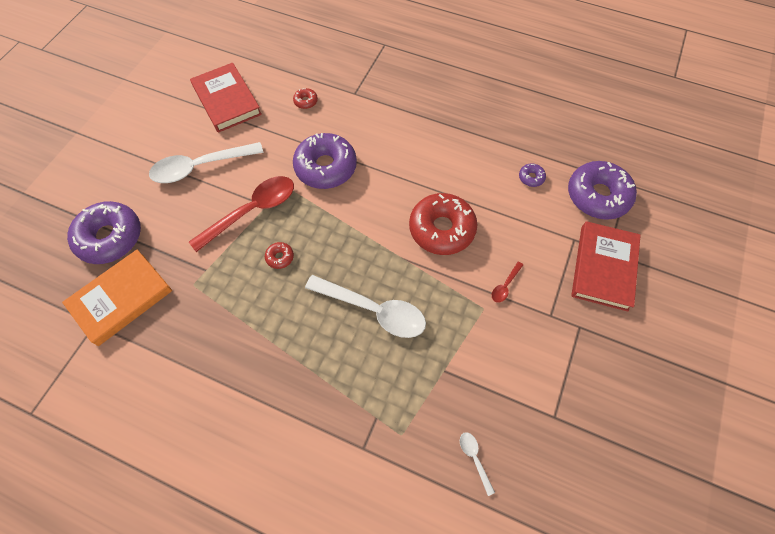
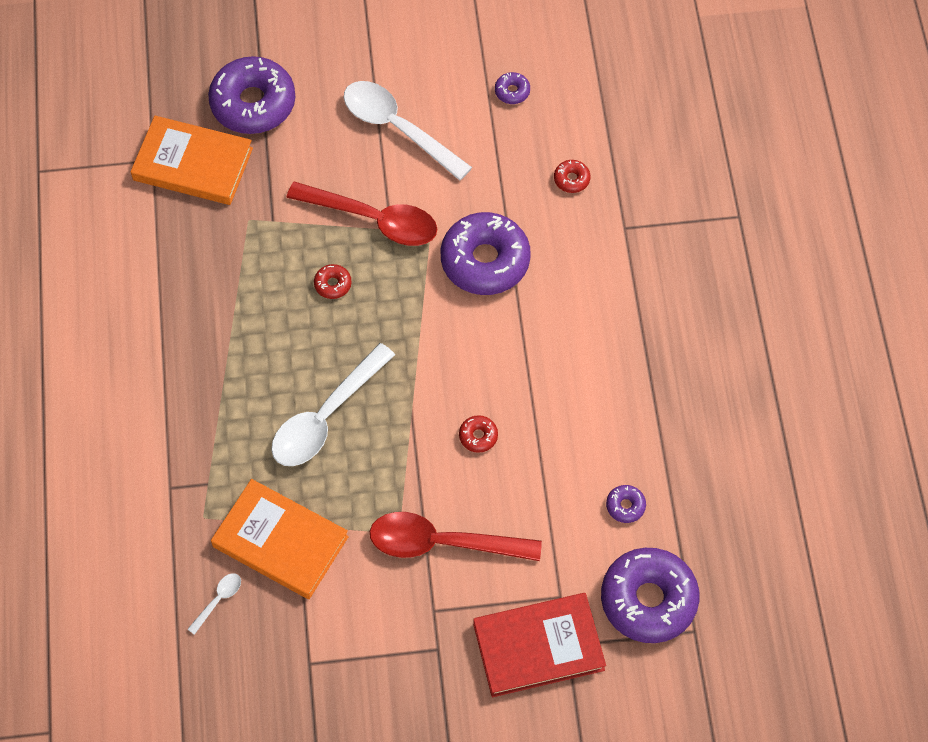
camera: 60 degrees right, 0 degrees up
(227, 100) = (512, 91): red book -> purple donut
(373, 310) = (326, 416): white spoon -> white spoon turned 45 degrees clockwise
(441, 229) = (478, 436): red donut -> red donut, size x0.42
(450, 389) = (280, 542): none -> orange book
(505, 285) = (443, 543): red spoon -> red spoon, size x2.36

